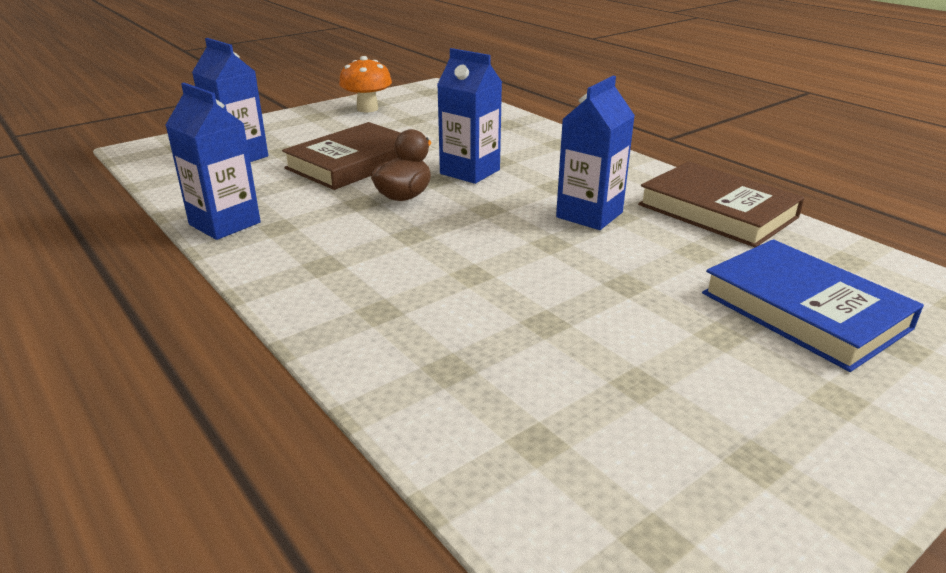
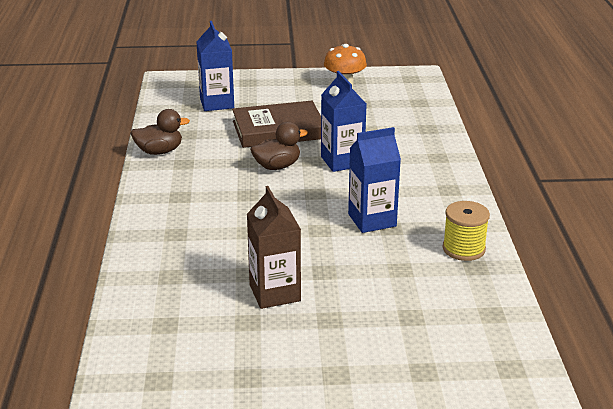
camera: 35 degrees right, 0 degrees up
(225, 223) = (159, 151): blue carton -> brown duck
(613, 332) = (275, 293): none -> brown carton
(717, 211) = (463, 249): brown book -> yellow spool
(804, 310) = (402, 328): blue book -> none

